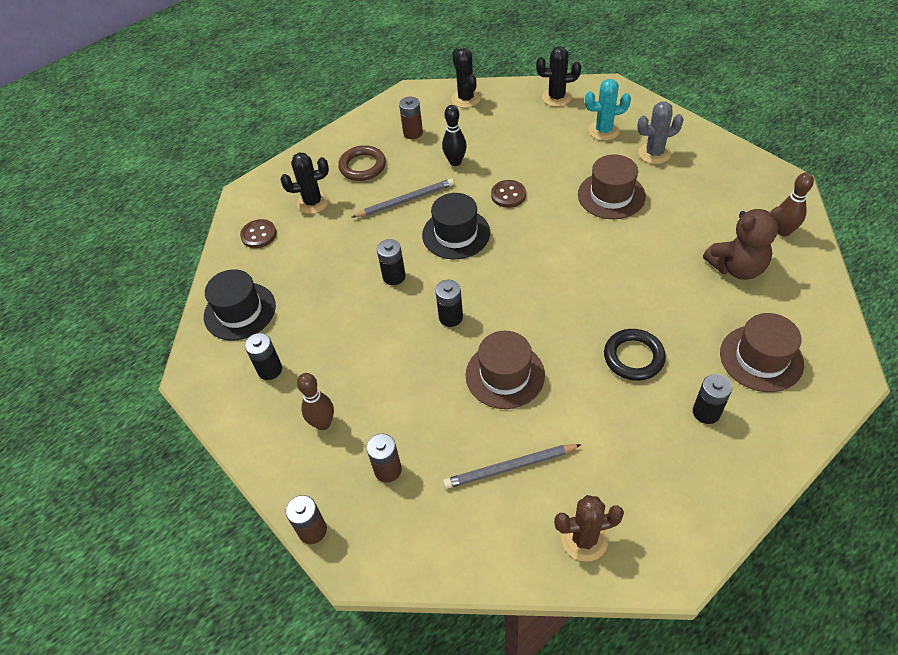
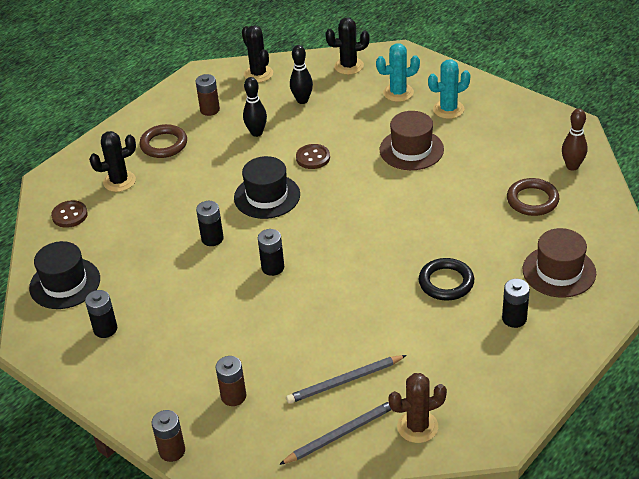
camera: 10 degrees left, 10 degrees down
(323, 423) = (166, 367): brown bowling pin -> none
(405, 200) = (212, 171): grey pencil -> grey pencil (341, 434)
(505, 130) = (302, 100): none -> black bowling pin
(505, 375) = (330, 309): brown hat -> none
(654, 153) = (448, 109): grey cactus -> turquoise cactus
(736, 267) = (532, 200): brown teddy bear -> brown ring

